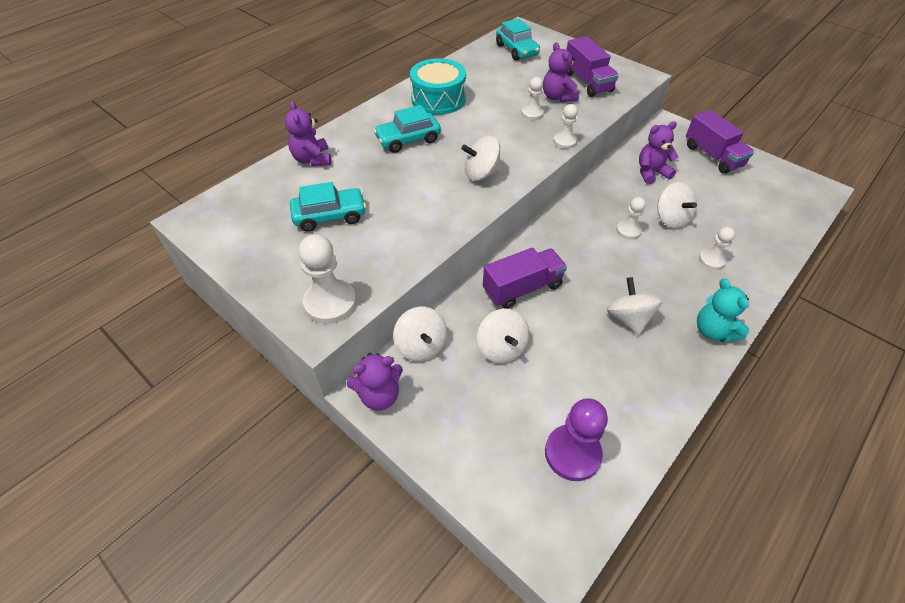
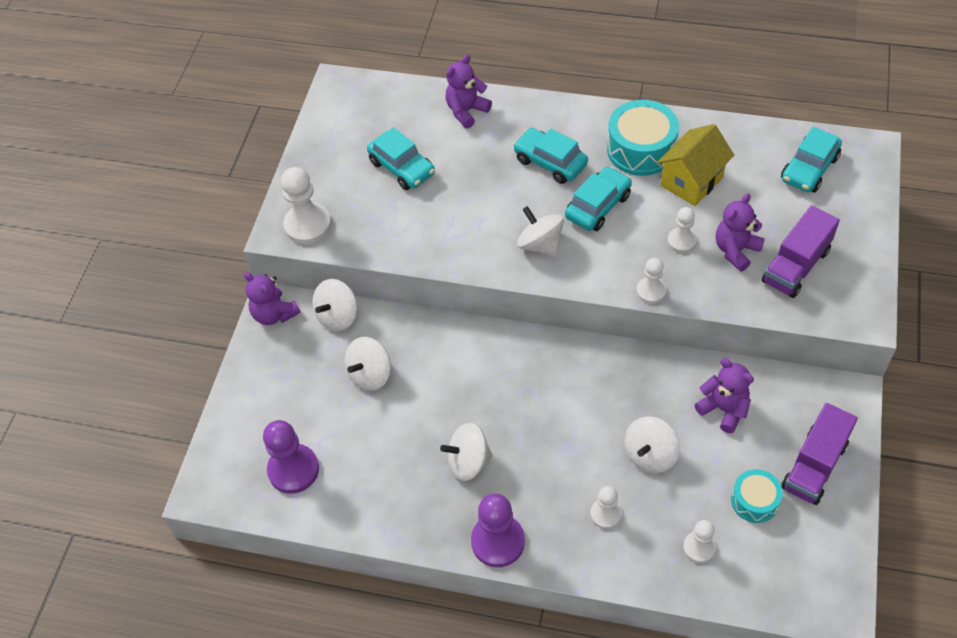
camera: 65 degrees right, 5 degrees up
(470, 135) = (598, 206): none -> turquoise car
(486, 91) = (692, 181): none -> yellow house
(522, 288) = (451, 360): purple truck -> none
(628, 230) = (599, 420): white pawn -> white pawn (699, 547)
(628, 318) = (468, 462): white spinning top -> white spinning top turned 150 degrees counterclockwise
(713, 331) = (498, 541): turquoise teddy bear -> purple pawn
(729, 189) = (754, 501): none -> turquoise drum

